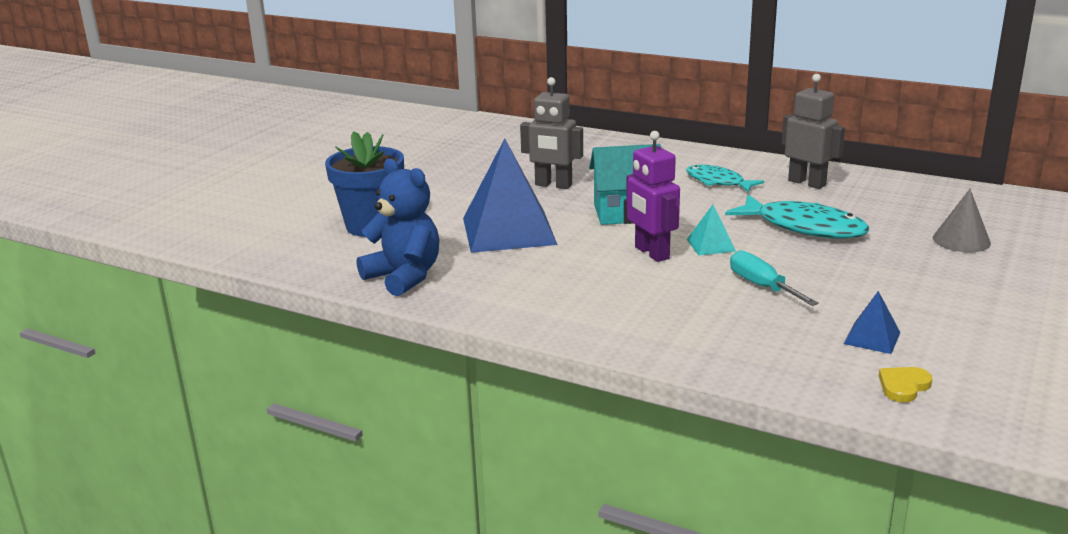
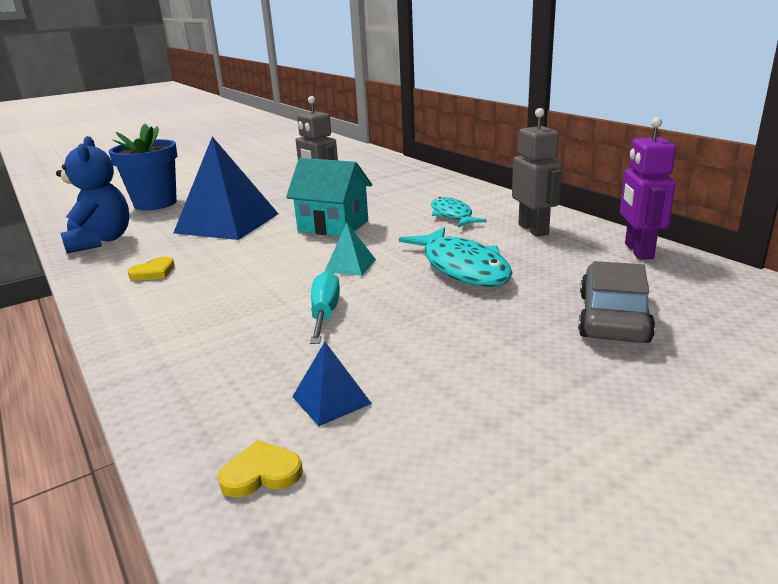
camera: 30 degrees right, 0 degrees up
(538, 291) = (154, 272): none -> yellow heart
(651, 253) = (291, 261): purple robot -> purple robot (638, 251)
(961, 240) = (613, 317): grey cone -> grey car

